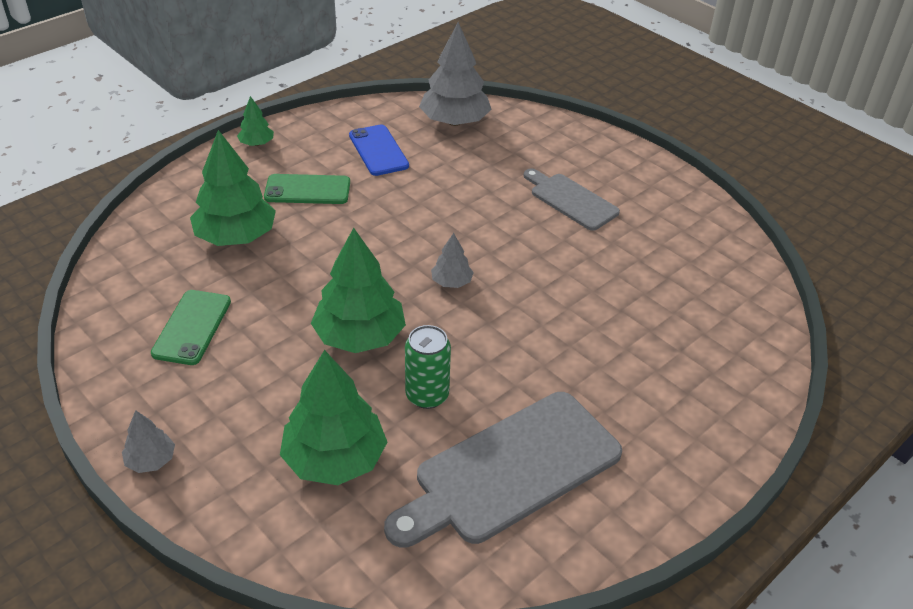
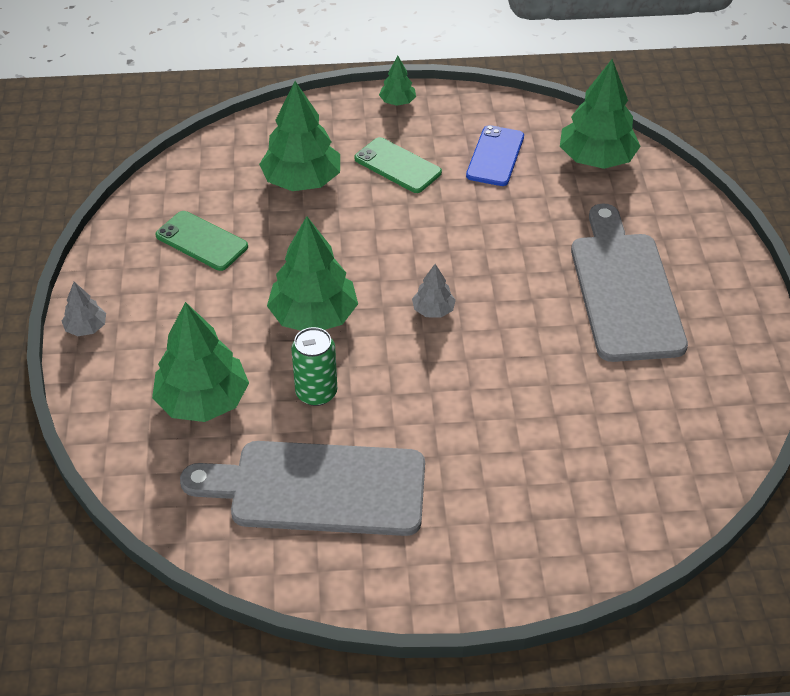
camera: 40 degrees right, 5 degrees up
(192, 327) = (201, 241): green phone -> green phone turned 75 degrees clockwise
(454, 121) = (596, 159): grey tree -> green tree
(571, 200) = (624, 290): grey cutting board -> grey cutting board, size x1.73

